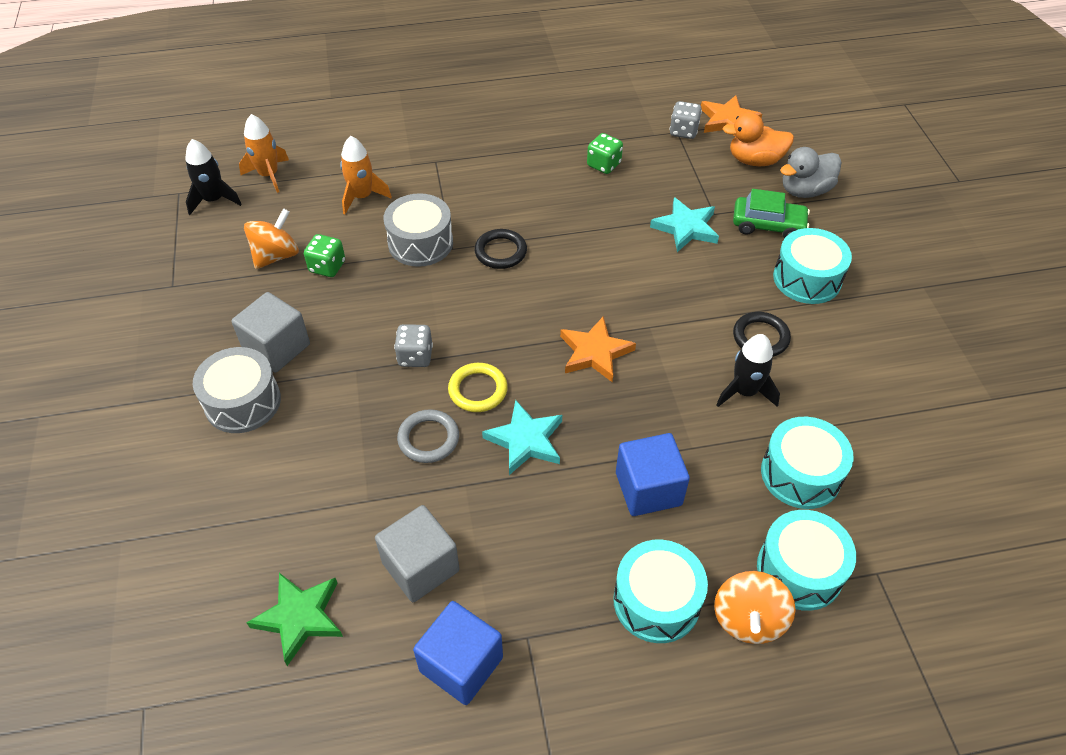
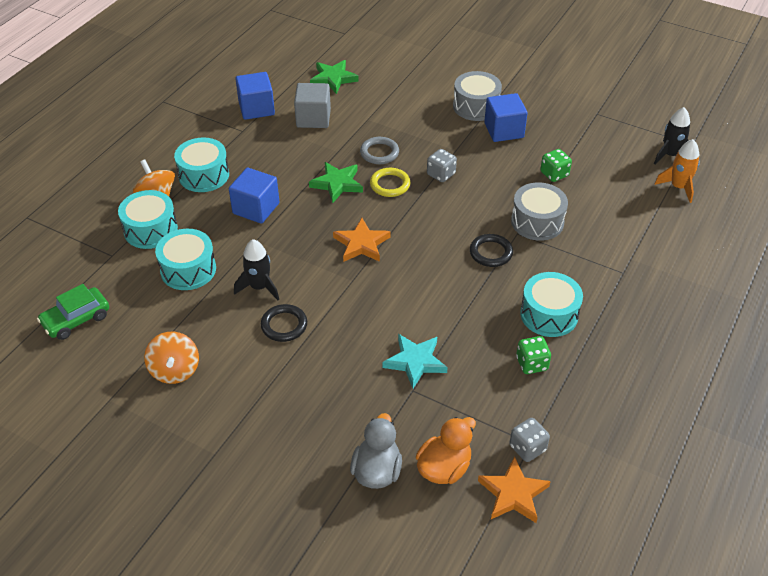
camera: 130 degrees right, 5 degrees down
(276, 256) = (586, 159): orange spinning top -> orange spinning top (175, 370)
(277, 348) = (504, 130): grey cube -> blue cube
(362, 197) = (613, 218): orange rocket -> none
(526, 440) = (337, 184): turquoise star -> green star
(768, 225) = (367, 413): green car -> green car (76, 319)
(807, 279) = (297, 391): turquoise drum -> turquoise drum (549, 314)

